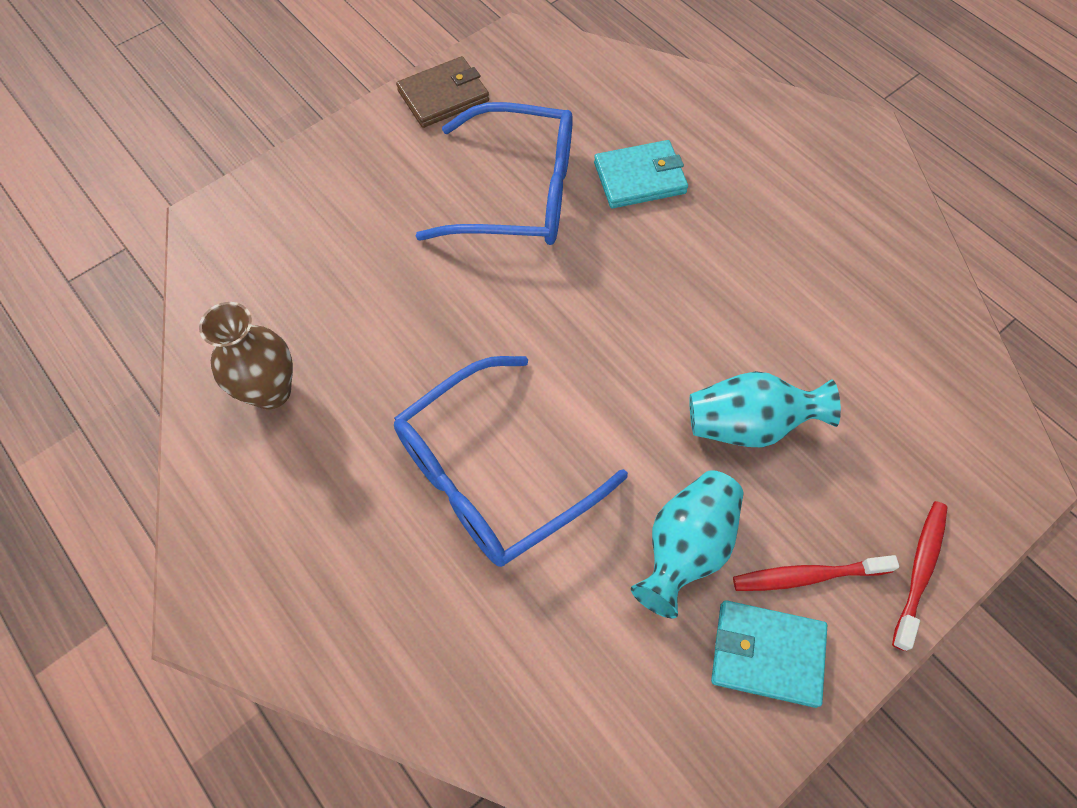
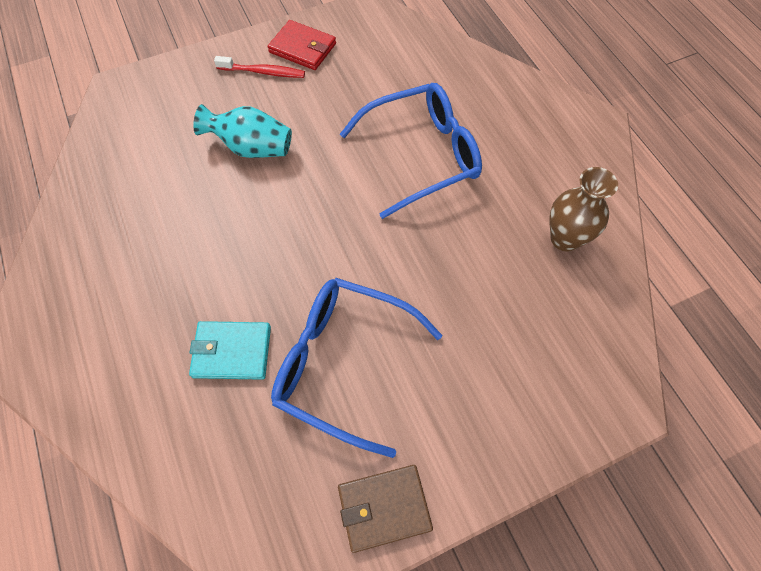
camera: 165 degrees left, 0 degrees up
(685, 547) = (321, 97): turquoise vase -> none
(766, 653) = (303, 48): turquoise wallet -> red wallet
(919, 571) = (203, 62): red toothbrush -> none

